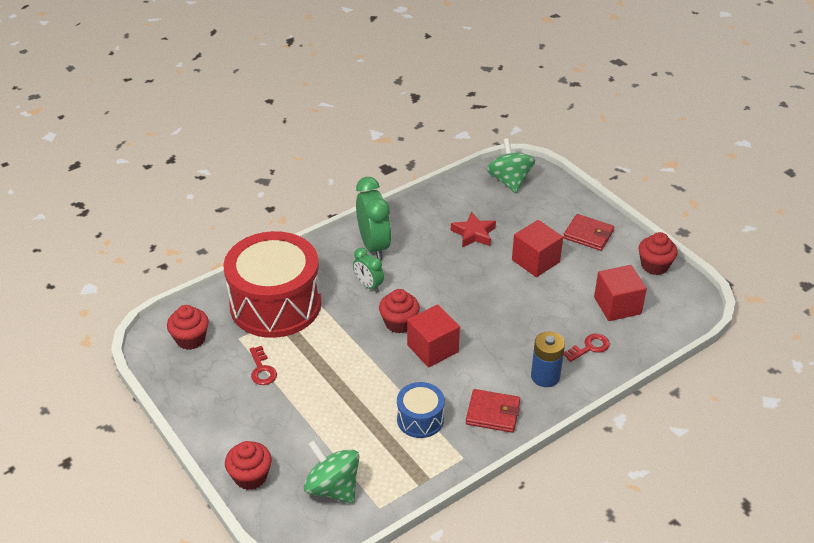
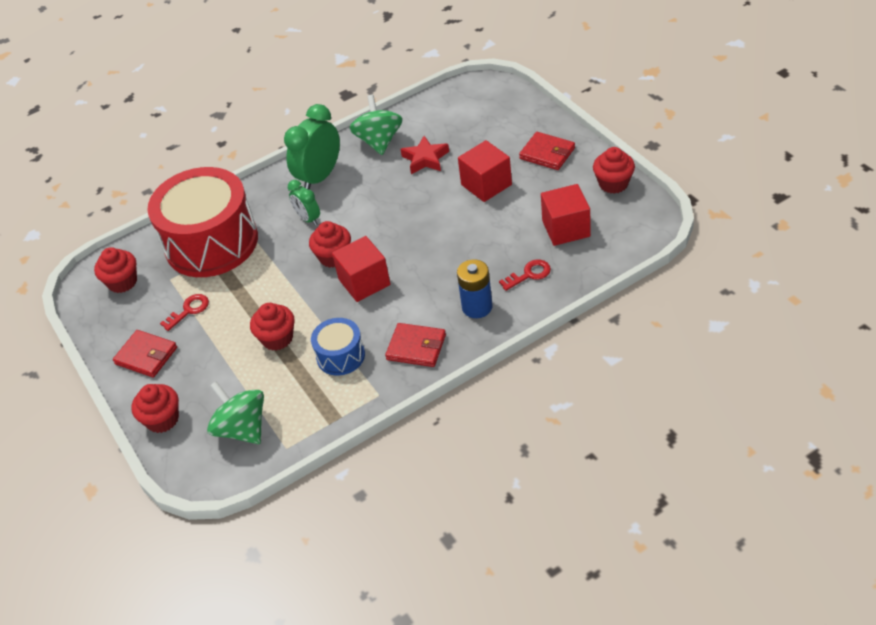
camera: 10 degrees right, 5 degrees up
(225, 413) = (146, 356): none -> red wallet
(262, 369) = (189, 310): red key -> red key turned 120 degrees counterclockwise
(355, 400) = (277, 338): none -> red cupcake
(374, 246) = (320, 177): green clock -> green clock turned 135 degrees counterclockwise
(509, 181) = (472, 100): green spinning top -> green spinning top (379, 141)

